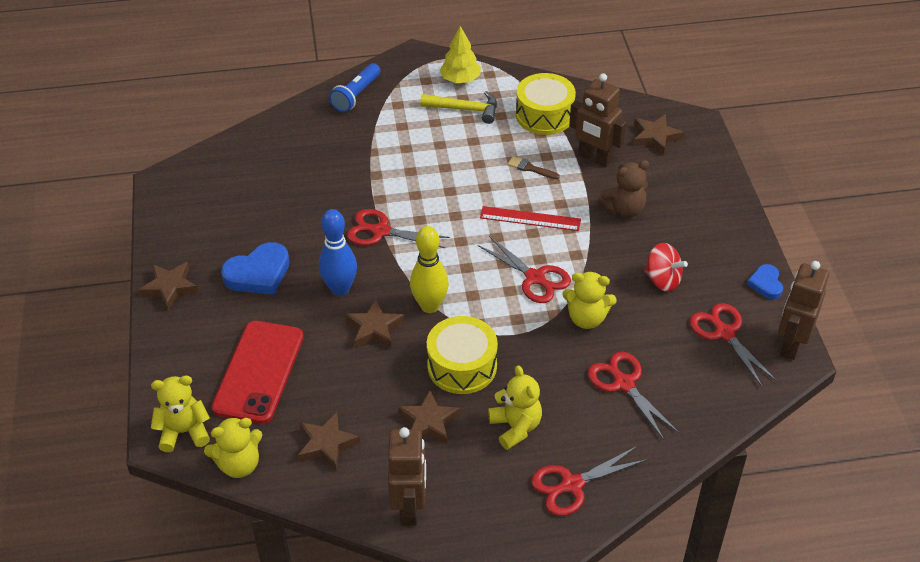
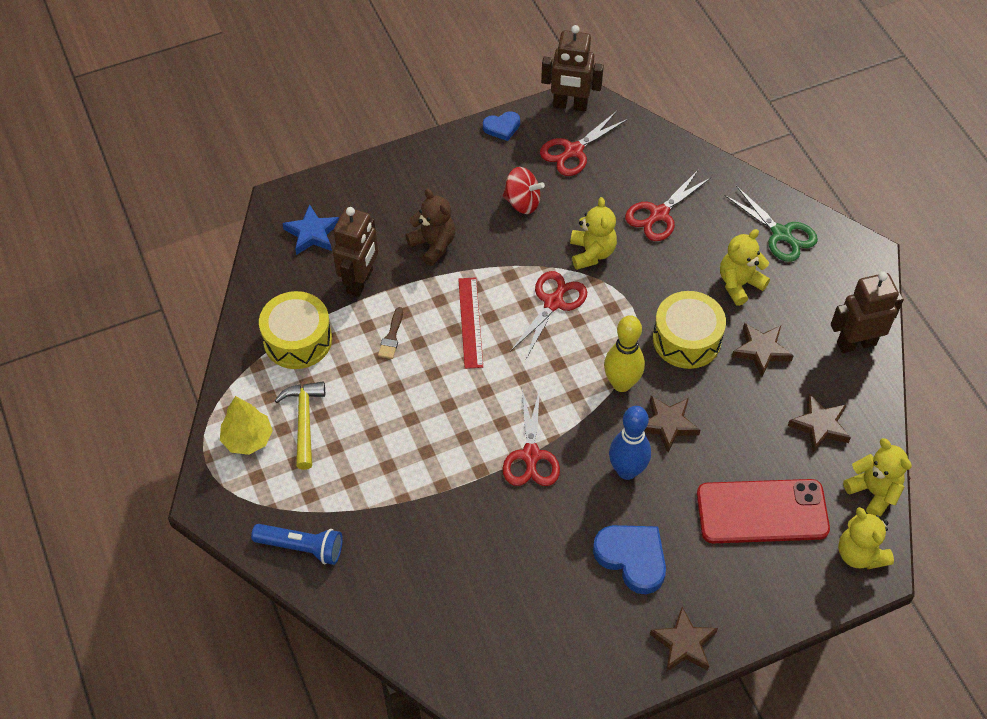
camera: 105 degrees left, 10 degrees up
(571, 485) = (781, 234): red scissors -> green scissors
(655, 137) = (312, 233): brown star -> blue star
(662, 280) = (522, 202): red spinning top -> red spinning top turned 90 degrees clockwise

